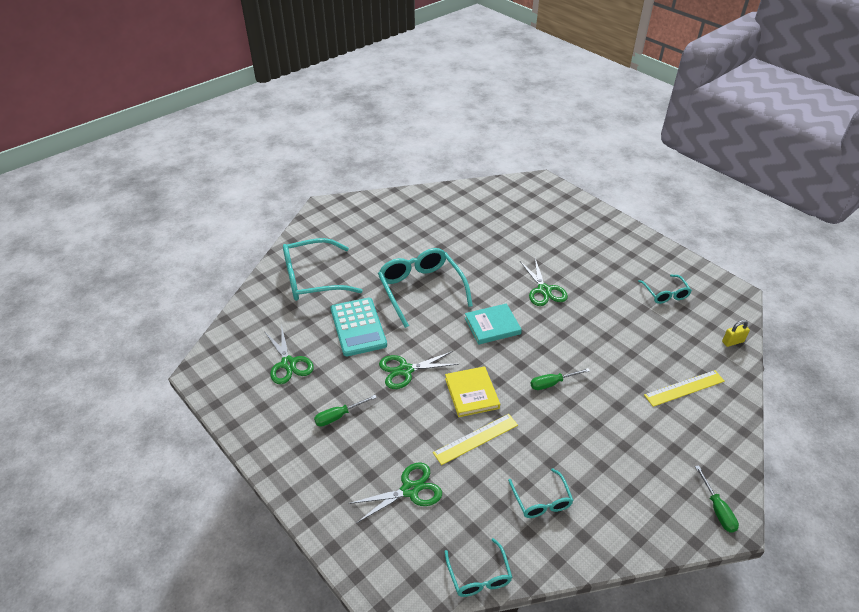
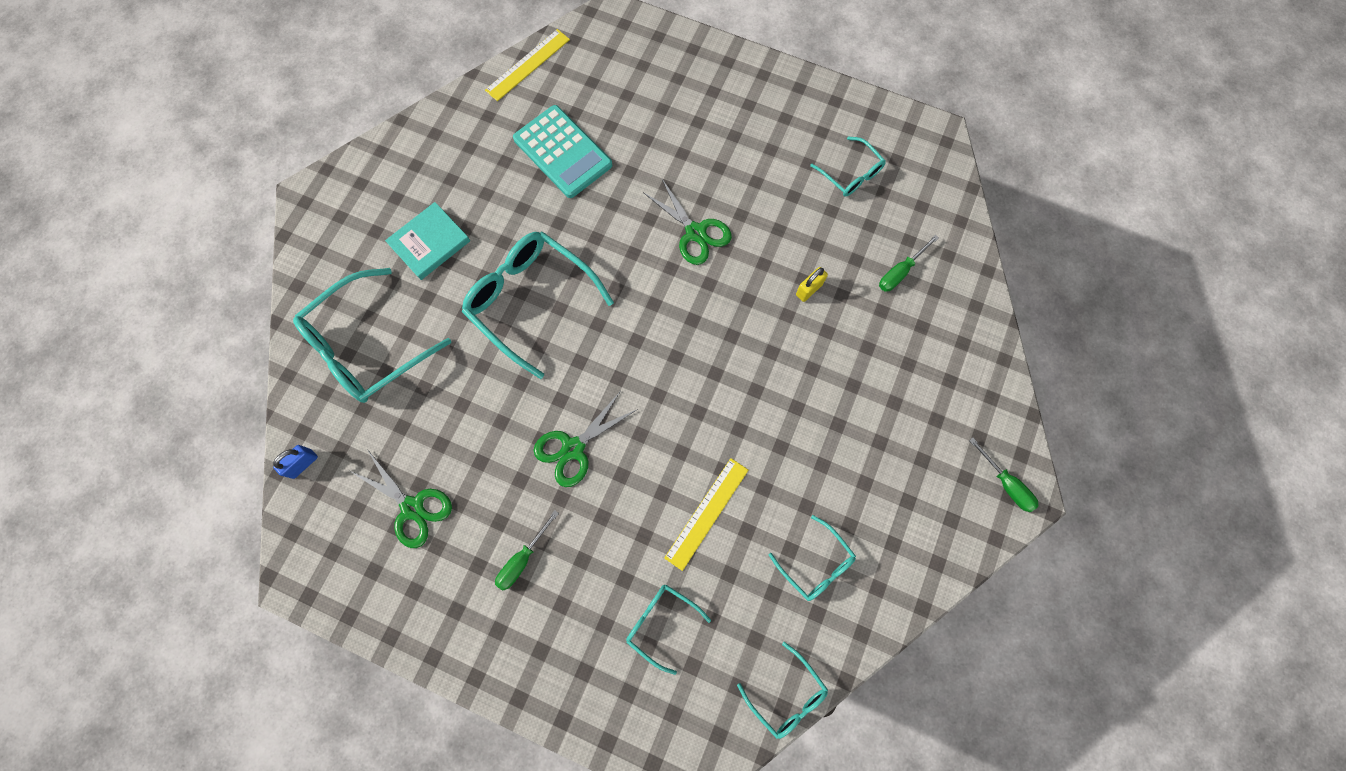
camera: 25 degrees left, 30 degrees up
(240, 319) = (303, 464): none -> blue padlock
(358, 327) = (476, 404): turquoise calculator -> turquoise calculator (562, 152)
(410, 490) = (661, 623): green scissors -> turquoise glasses
(472, 393) = (673, 446): yellow book -> none
(492, 326) = (653, 324): turquoise book -> turquoise book (429, 243)
(552, 383) = (764, 386): green screwdriver -> green screwdriver (900, 272)
(684, 388) = (920, 323): yellow ruler -> yellow ruler (528, 65)
(732, 342) = (954, 223): yellow padlock -> yellow padlock (809, 289)

